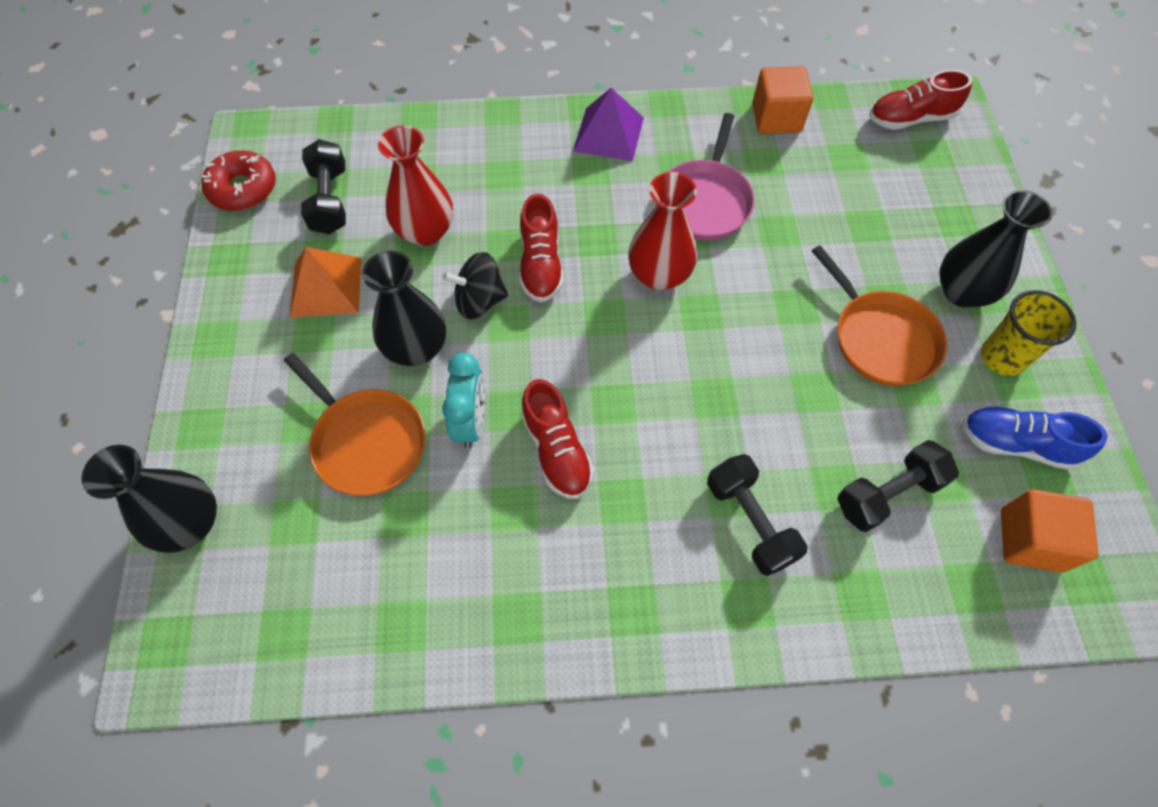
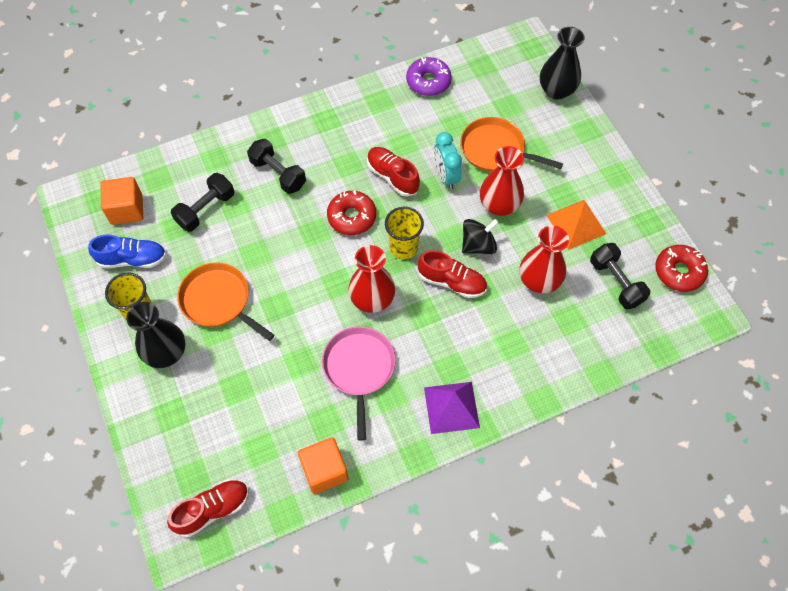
camera: 160 degrees right, 0 degrees up
(404, 631) = (428, 81): none -> purple donut
(416, 348) = (499, 205): black vase -> red vase
(541, 264) = (452, 282): red shoe -> red shoe turned 135 degrees clockwise
(587, 330) = (403, 248): none -> yellow cup
(648, 402) = (352, 217): none -> red donut

